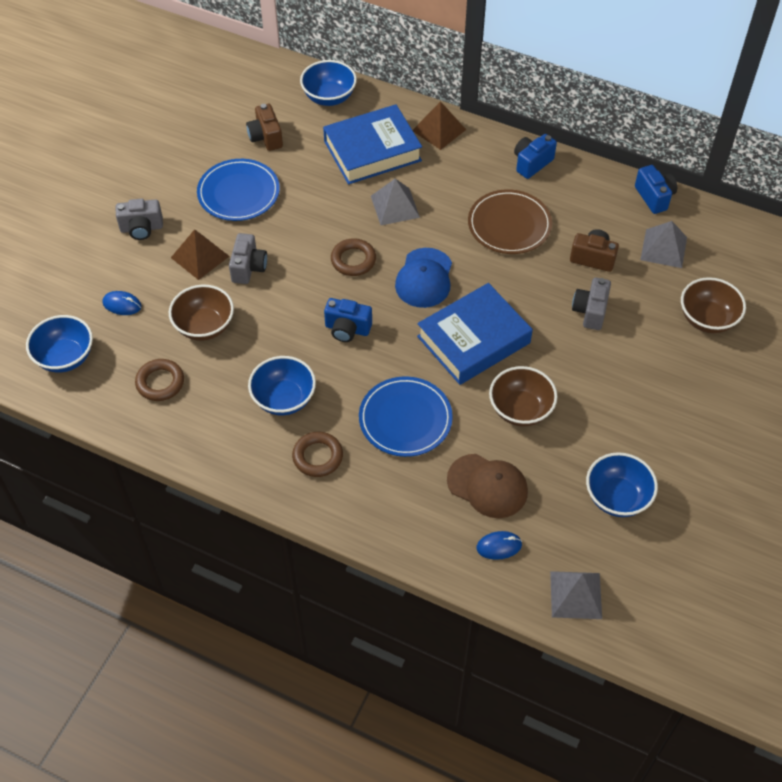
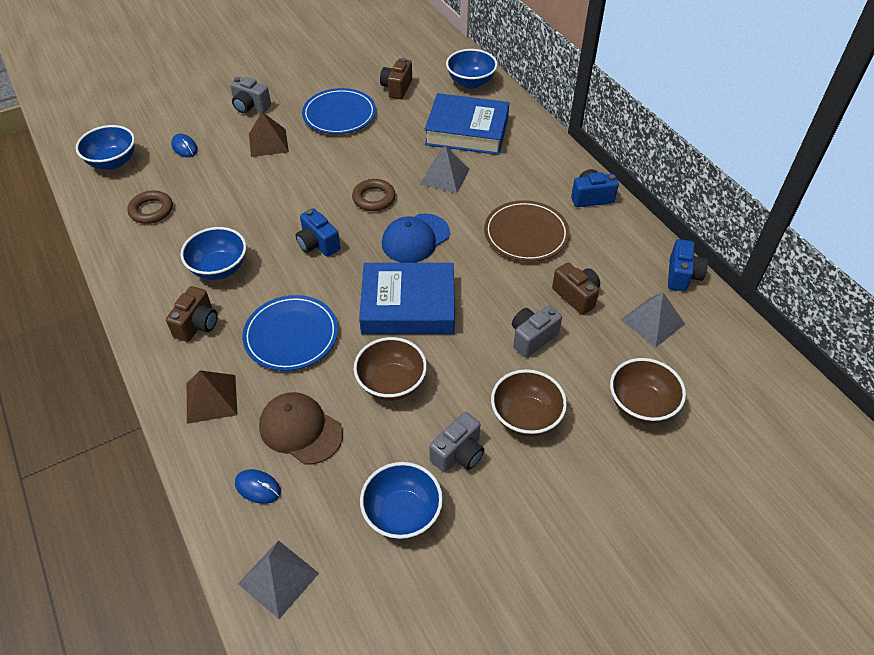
camera: 35 degrees right, 5 degrees down
(204, 326) = (221, 189): brown bowl -> brown bowl (525, 417)
(248, 268) = (293, 166): grey camera -> grey camera (458, 453)
(318, 457) = (197, 324): brown ring -> brown camera
(439, 130) = (535, 140): brown pyramid -> brown pyramid (211, 398)
(487, 486) = (300, 430): brown cap -> brown cap turned 150 degrees clockwise

